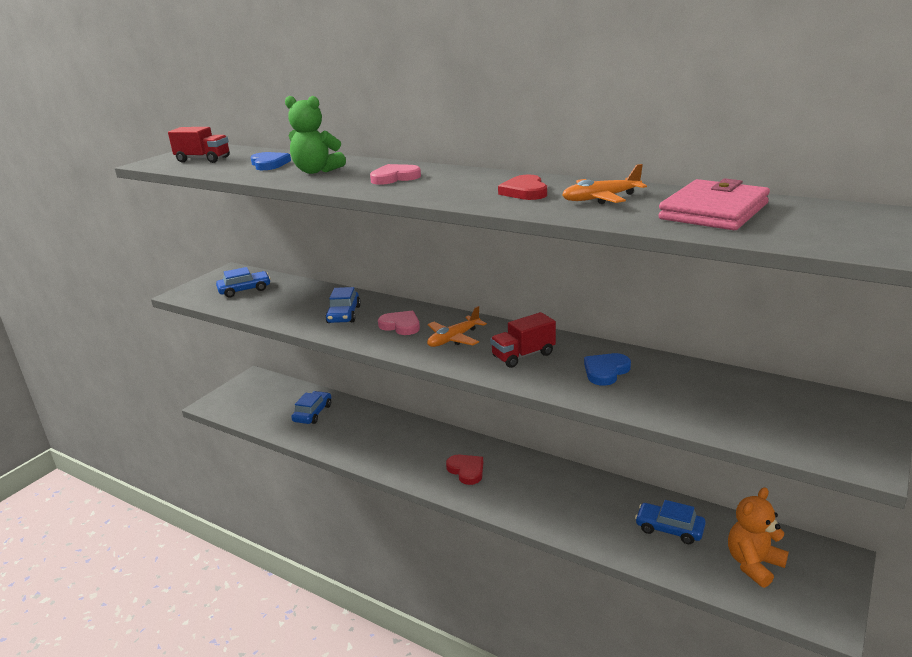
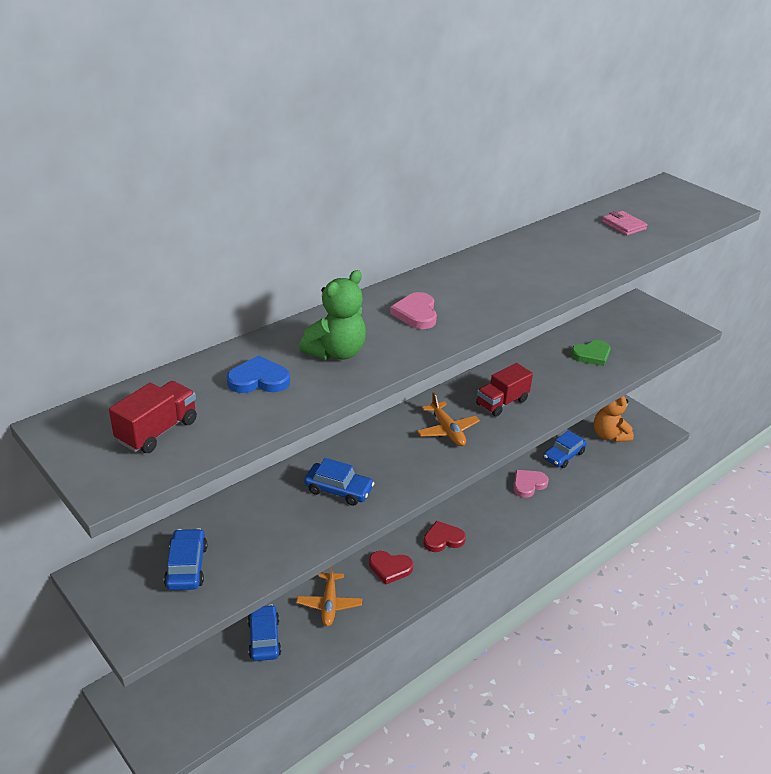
camera: 75 degrees left, 10 degrees up
(313, 413) = (264, 638): blue car -> blue car turned 45 degrees clockwise
(401, 325) = (396, 456): pink heart -> pink heart (528, 484)
(523, 355) = (502, 402): red truck -> red truck turned 60 degrees clockwise
(525, 192) = (523, 269): red heart -> red heart (390, 568)
(600, 199) = (566, 248): orange plane -> orange plane (329, 604)
(605, 371) = (548, 373): blue heart -> none
(680, 392) = (591, 355): none -> green heart
(714, 211) = (623, 225): pink wallet -> pink wallet, size x0.52

